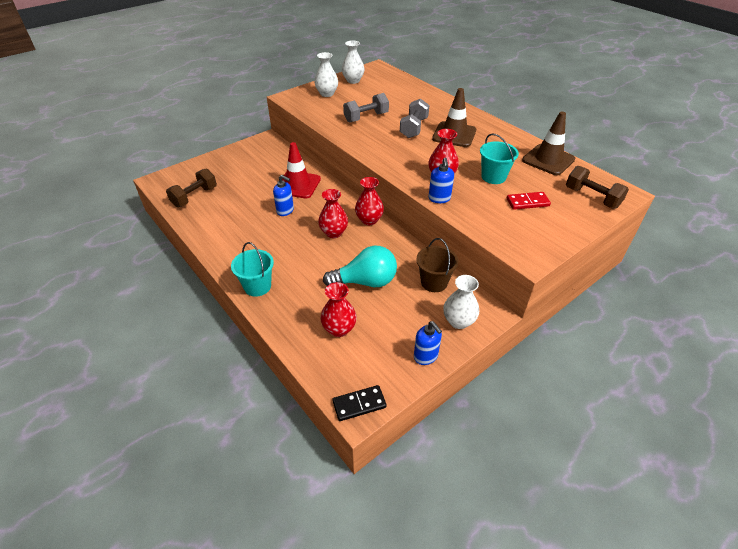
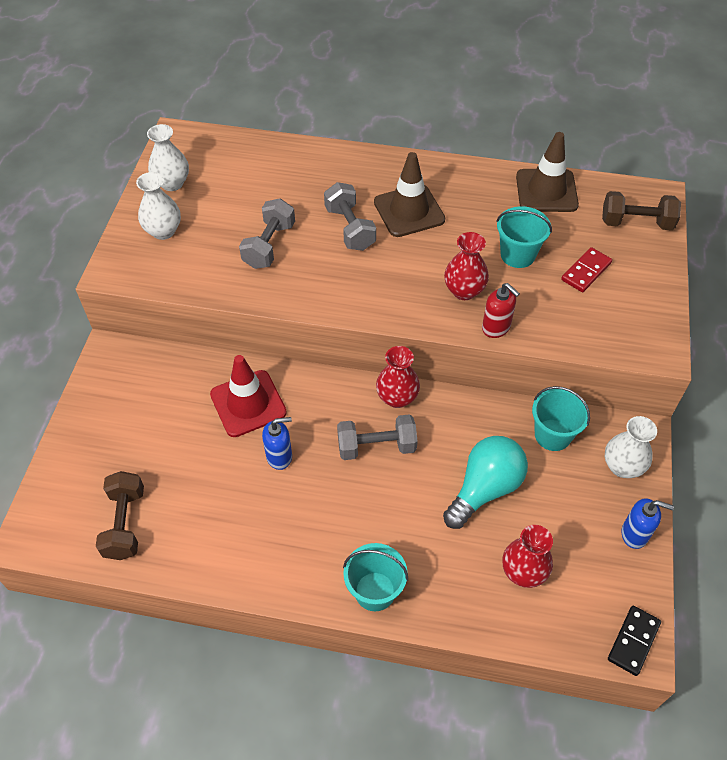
camera: 40 degrees left, 10 degrees up
(334, 232) = (376, 446): red vase -> grey dumbbell
(434, 282) = (552, 435): brown bucket -> turquoise bucket
(439, 198) = (496, 328): blue soap dispenser -> red soap dispenser

